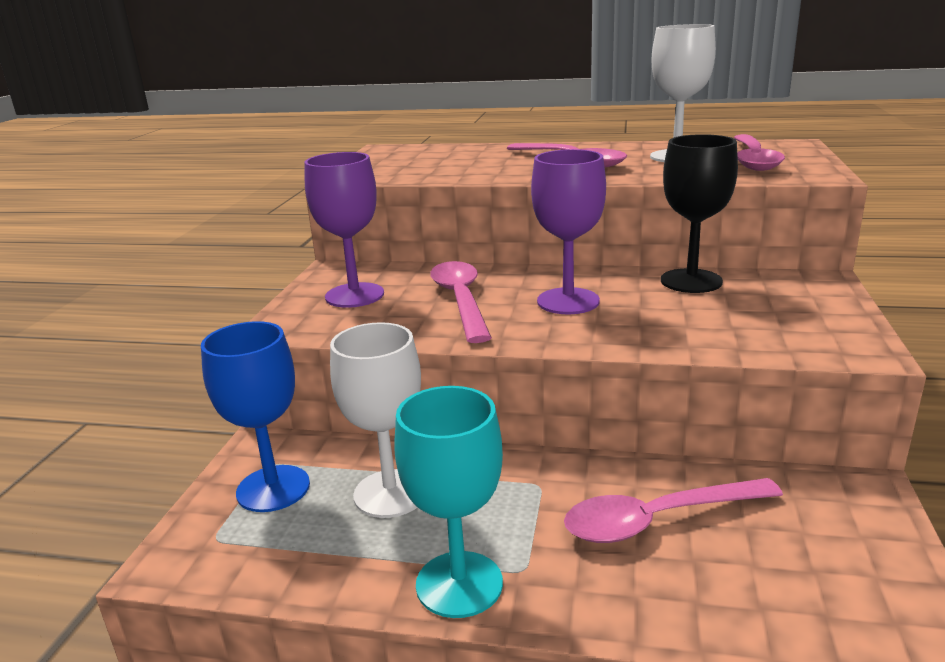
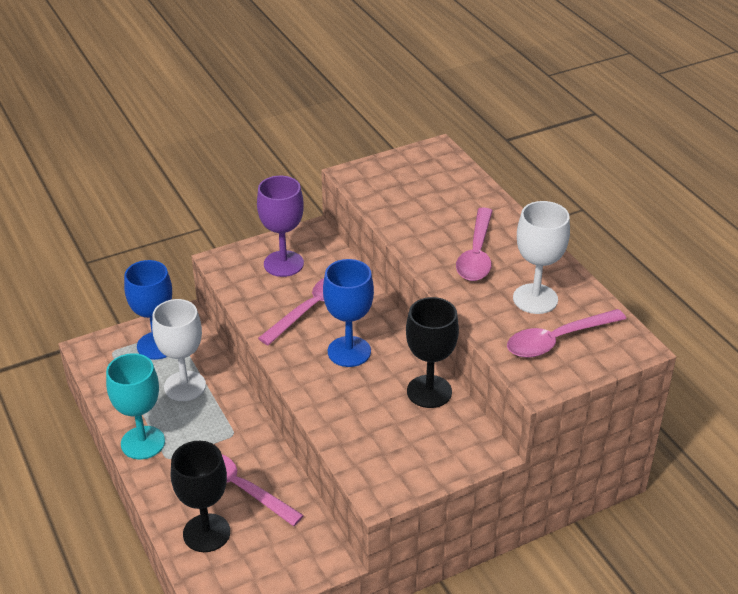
camera: 50 degrees right, 15 degrees up
(568, 301) = (349, 351): purple goblet -> blue goblet
(737, 590) = (206, 533): none -> black goblet

